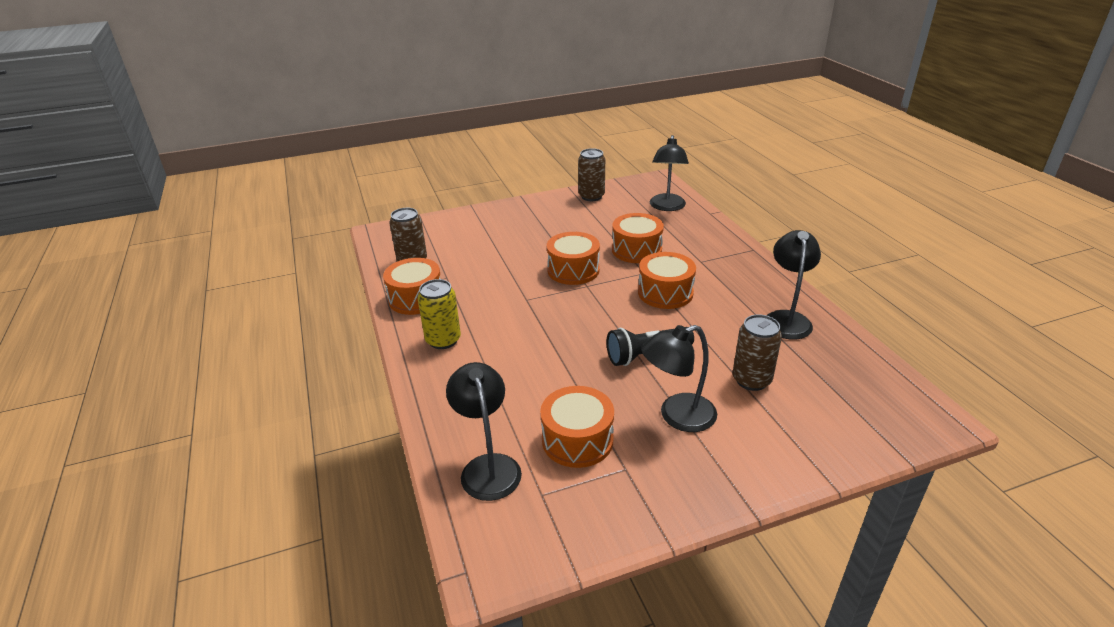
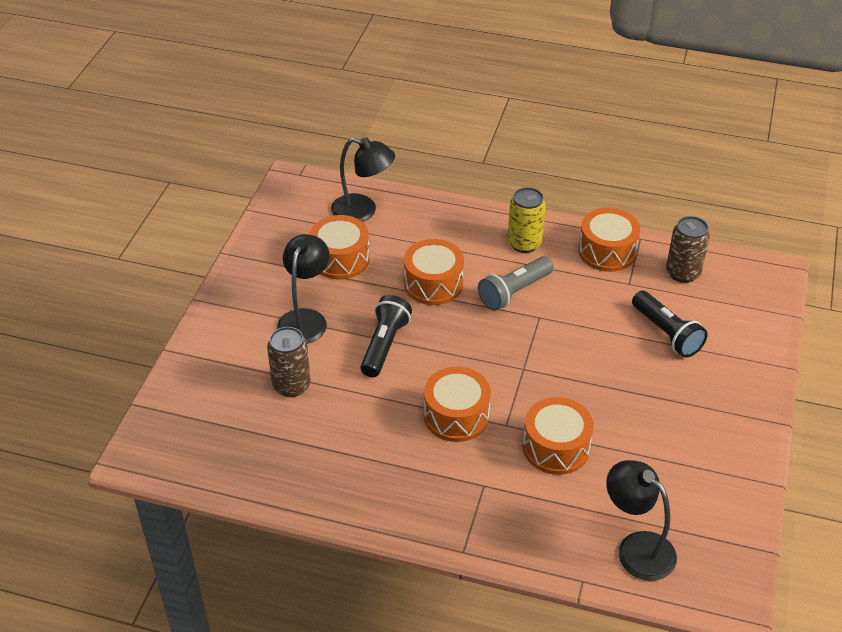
camera: 125 degrees right, 10 degrees up
(485, 248) = (666, 333): none -> black flashlight
(511, 320) = (514, 292): none -> grey flashlight
(573, 270) = (560, 374): orange drum -> orange drum (433, 284)
(591, 196) = (729, 491): brown can -> none
(786, 319) = (330, 472): black lamp -> none

